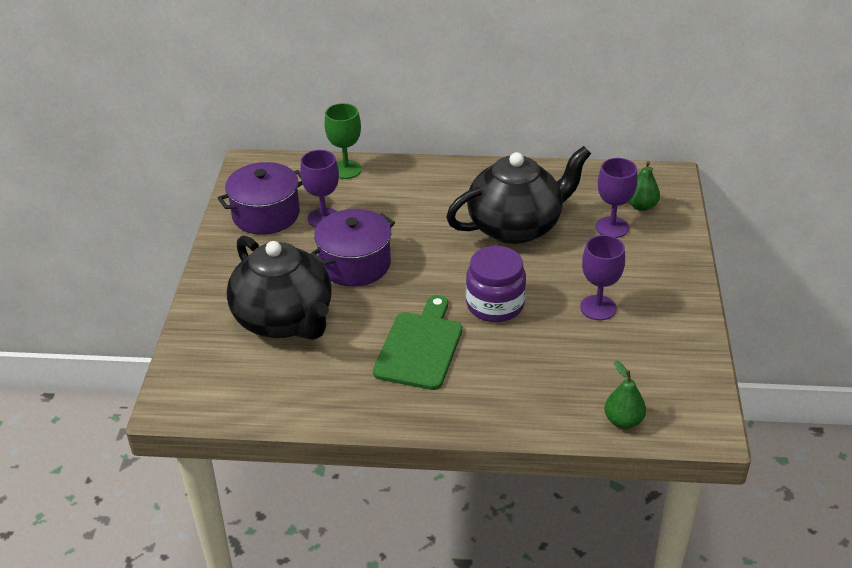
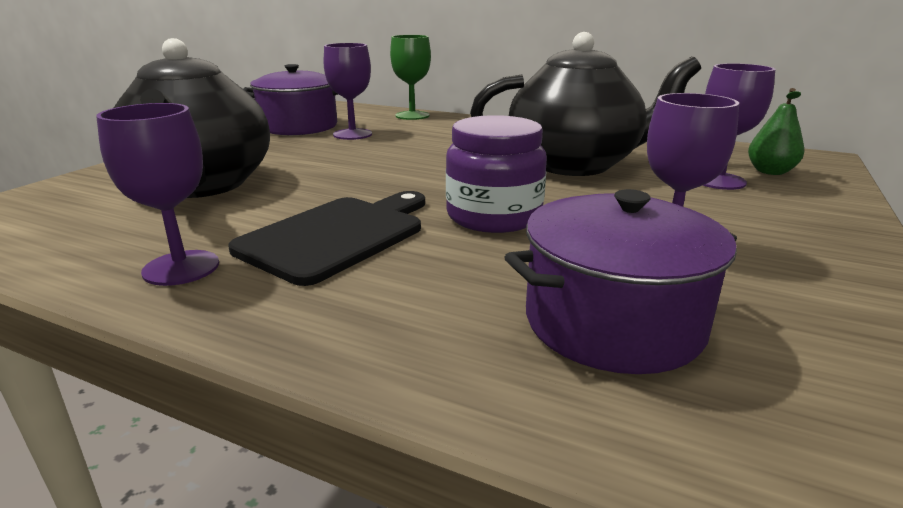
camera: 20 degrees right, 15 degrees down
(355, 264) = (344, 162): purple pot -> purple pot (613, 322)
(362, 395) = (181, 268): none -> purple goblet
(420, 347) = (338, 235): green cutting board -> black cutting board
(623, 421) = (672, 437): green pear -> none

